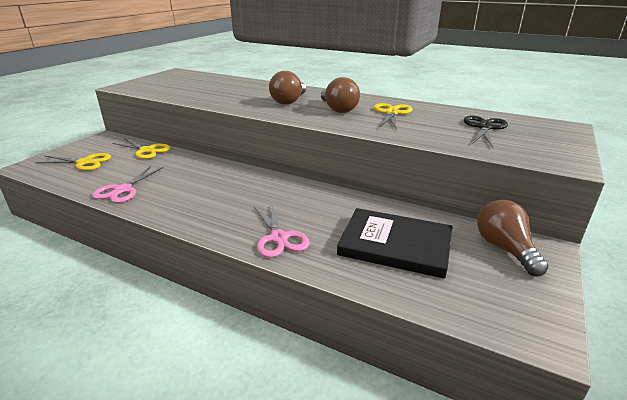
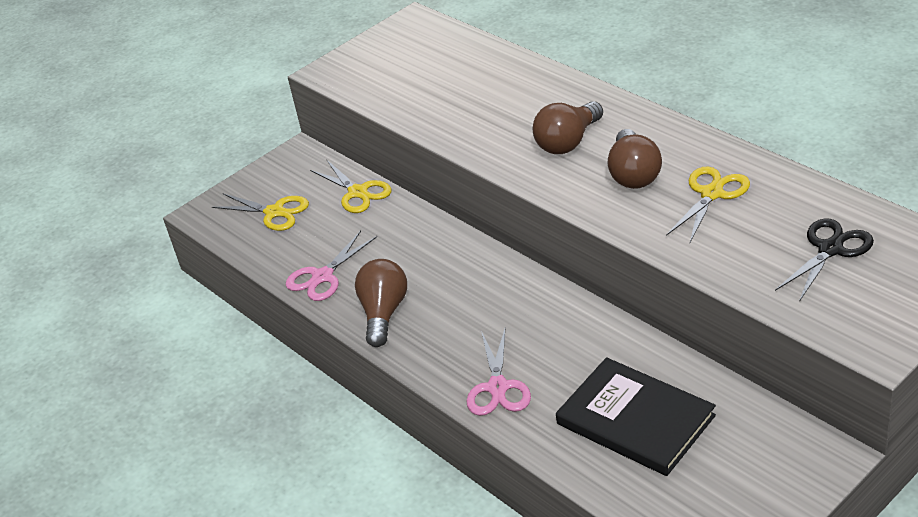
camera: 25 degrees right, 10 degrees up
(505, 249) = (772, 447): brown light bulb -> brown light bulb (383, 313)

